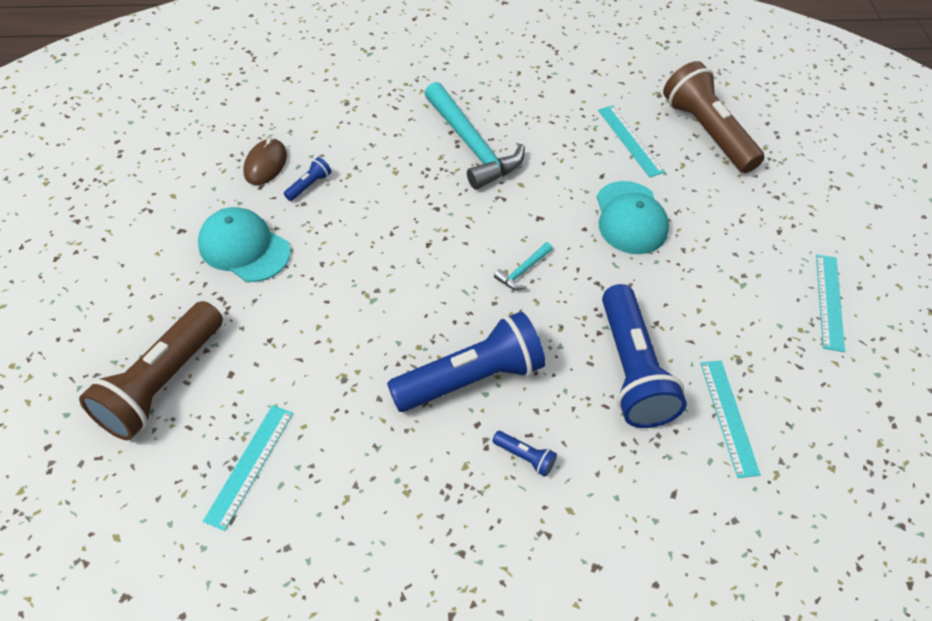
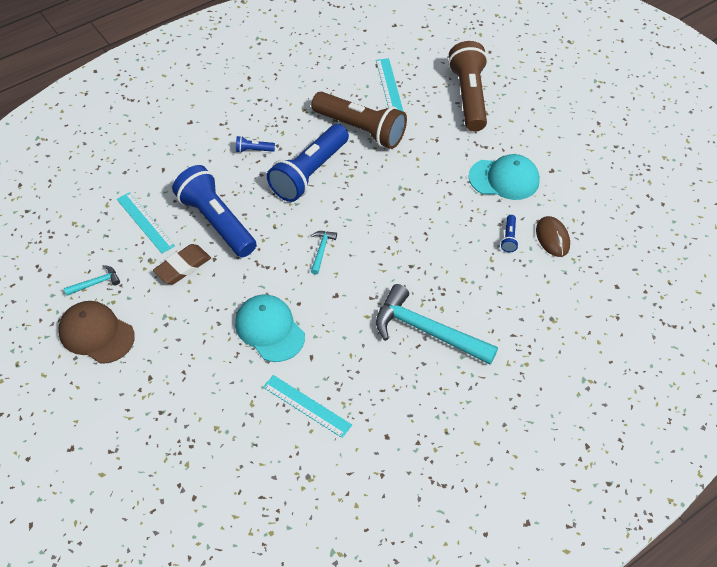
camera: 150 degrees right, 0 degrees up
(700, 331) = (183, 267): none -> brown eraser
(706, 132) = (246, 453): brown flashlight -> brown flashlight (361, 129)
(818, 363) = (95, 283): none -> turquoise hammer
(829, 301) = (96, 334): turquoise ruler -> brown cap

